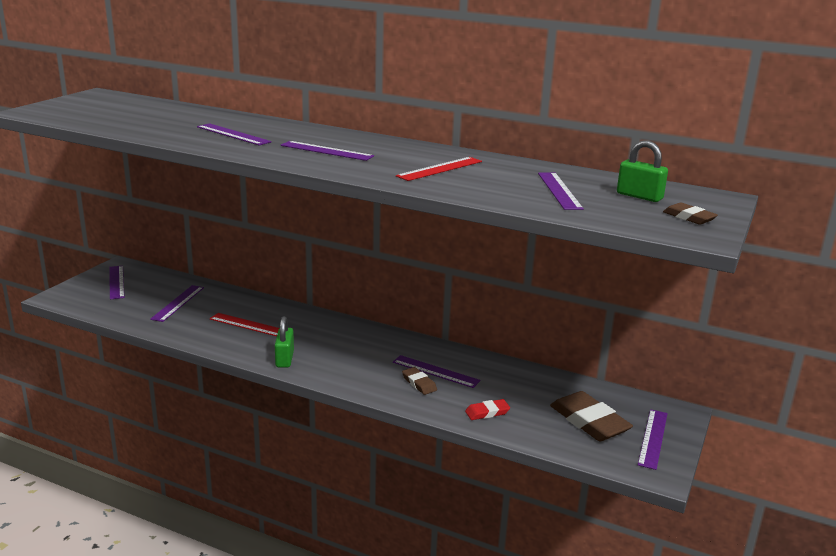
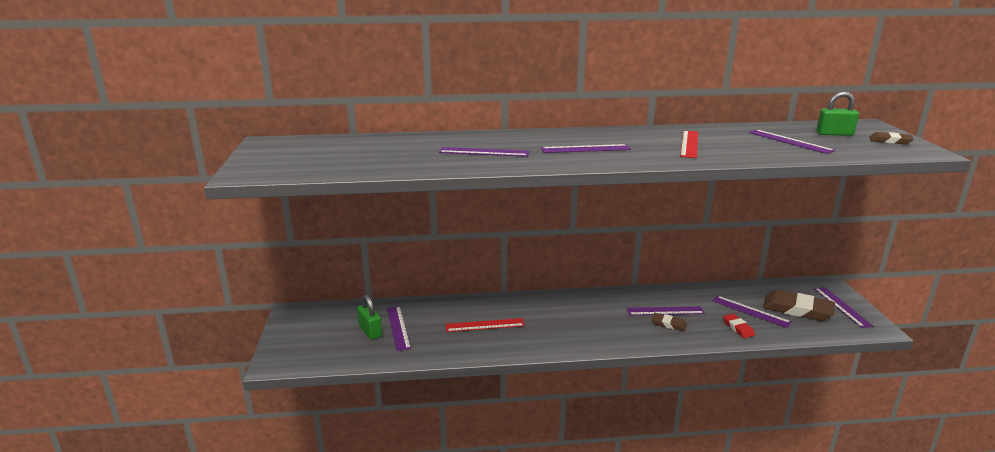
camera: 30 degrees left, 0 degrees up
(116, 282) = (312, 328): purple ruler -> purple ruler (750, 311)
(285, 359) = (554, 342): green padlock -> green padlock (370, 331)
(487, 412) = (738, 328): red eraser -> red eraser turned 60 degrees counterclockwise

